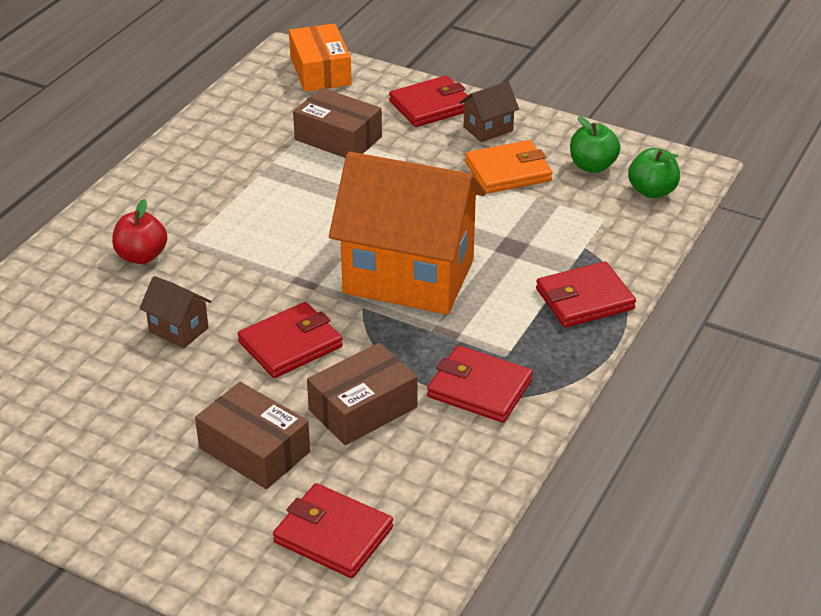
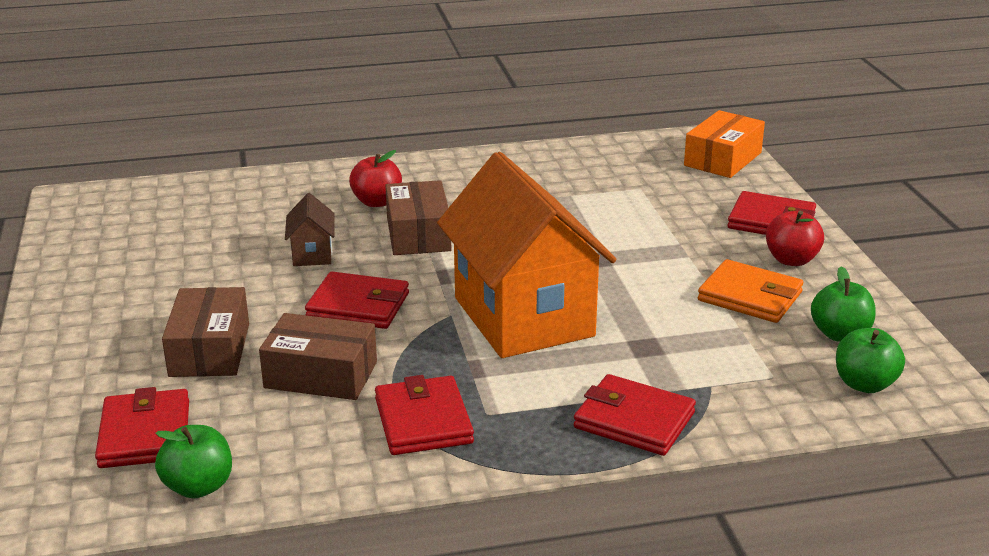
camera: 50 degrees right, 10 degrees down
(338, 138) = (650, 205): brown box -> brown box (418, 234)
(435, 534) = (198, 486): none -> green apple
(488, 129) = (791, 260): brown house -> red apple

